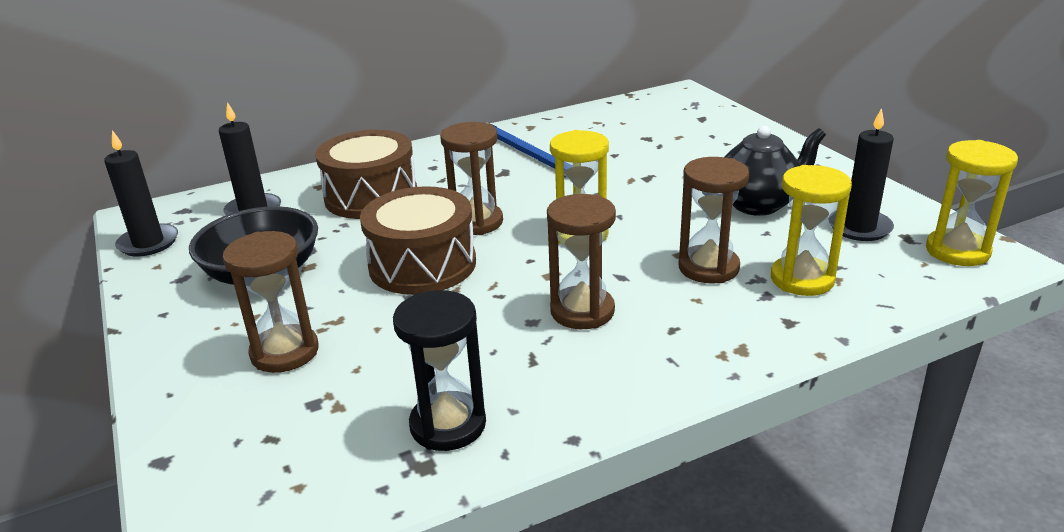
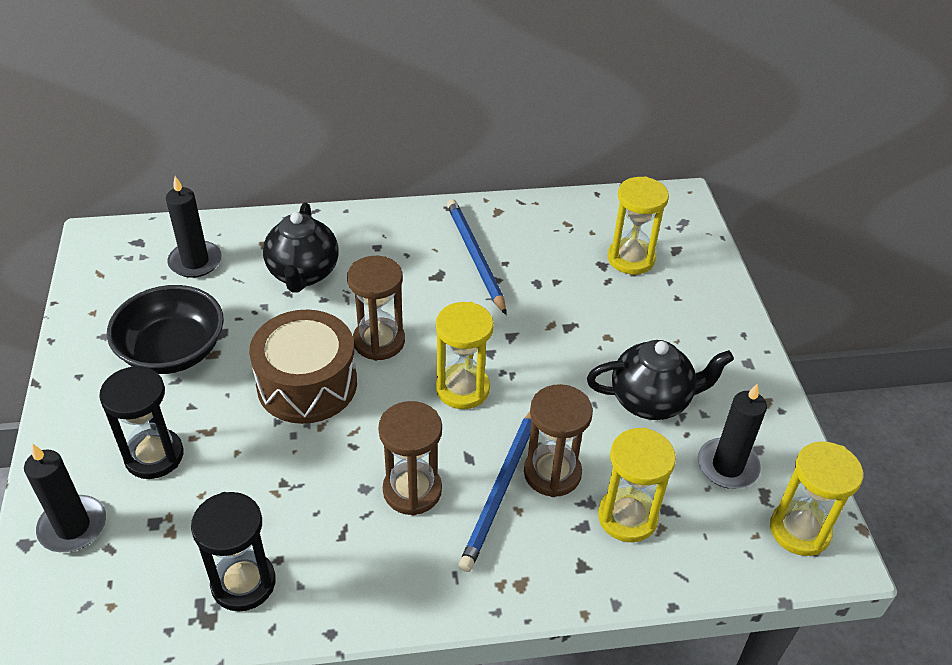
camera: 15 degrees right, 15 degrees up
(148, 243) = (95, 279): black candle -> black candle (73, 526)
(285, 352) = (154, 456): brown hourglass -> black hourglass
(371, 196) = (303, 274): brown drum -> black teapot
(668, 130) = (631, 259): none -> yellow hourglass
(669, 289) = (501, 489): none -> blue pencil

